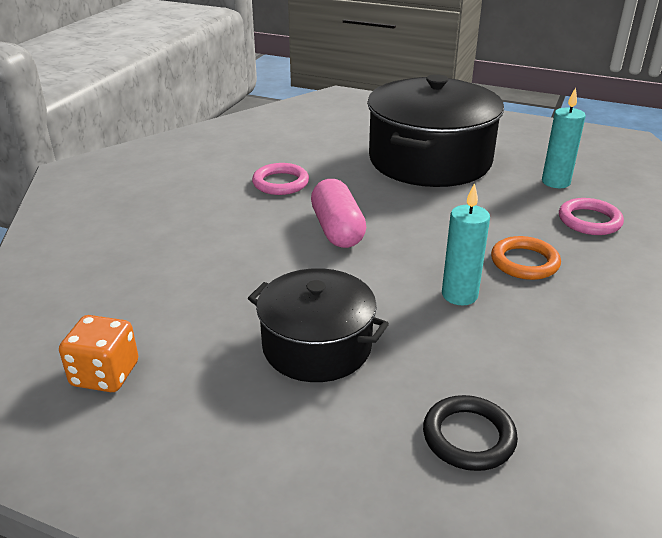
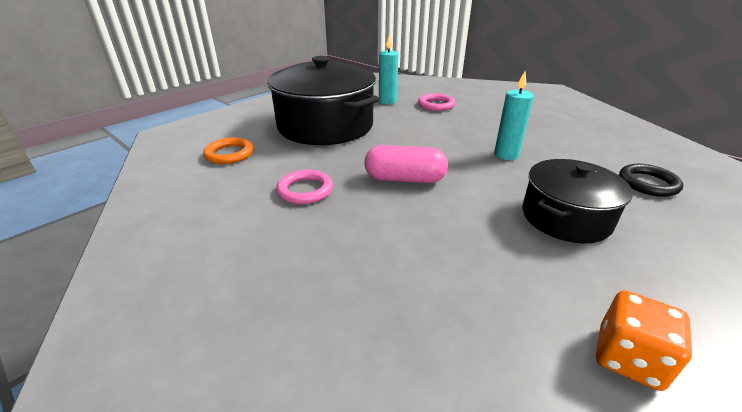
camera: 70 degrees left, 0 degrees up
(524, 262) = (474, 130): orange ring -> orange ring (229, 154)

